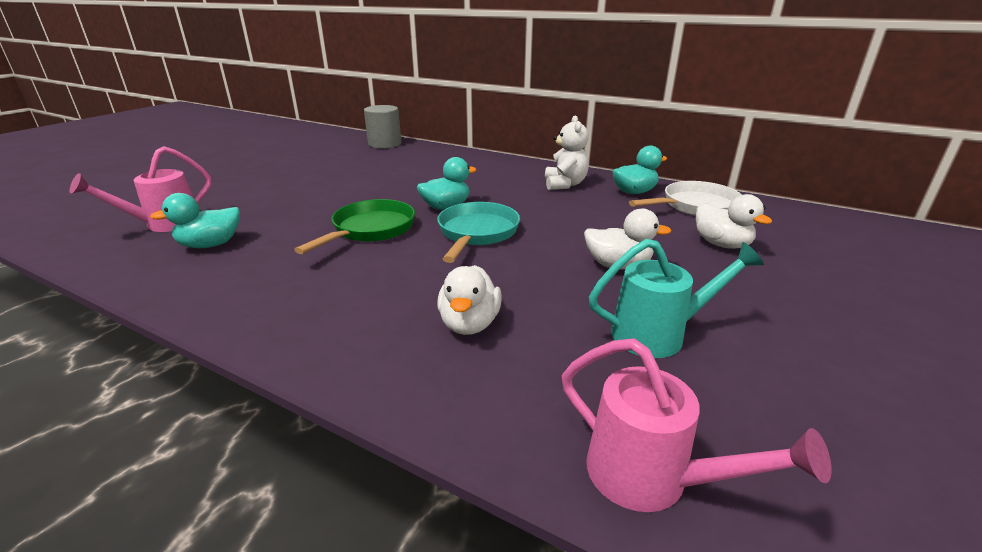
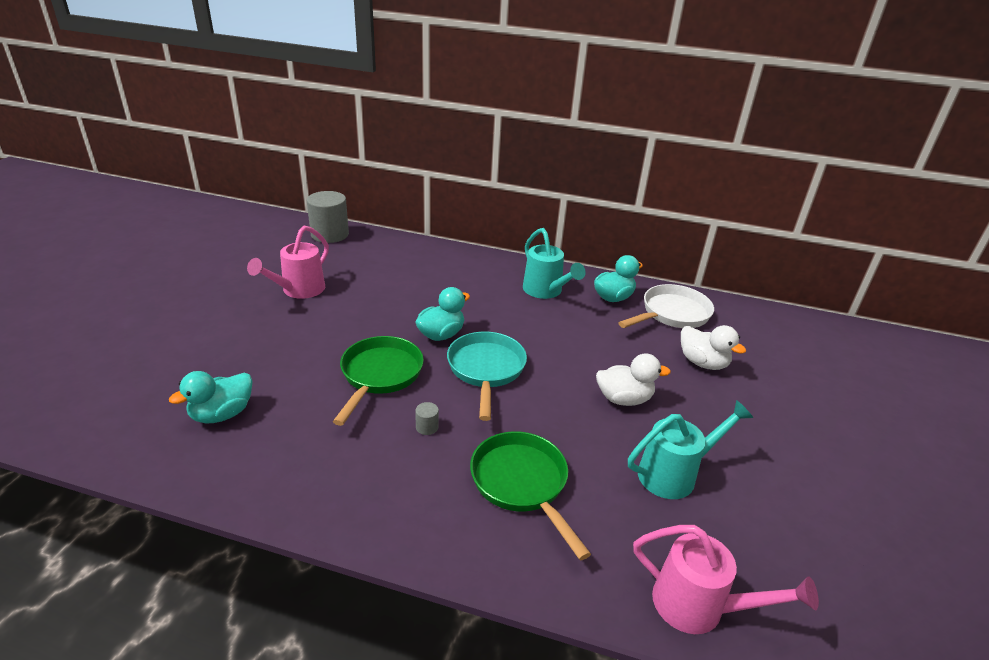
camera: 15 degrees left, 5 degrees up
(165, 224) = (150, 388): pink watering can -> pink watering can (299, 290)
(393, 269) = (427, 427): none -> grey cylinder
(469, 324) = (522, 484): white duck -> green pan
(564, 184) = (545, 291): white teddy bear -> turquoise watering can

